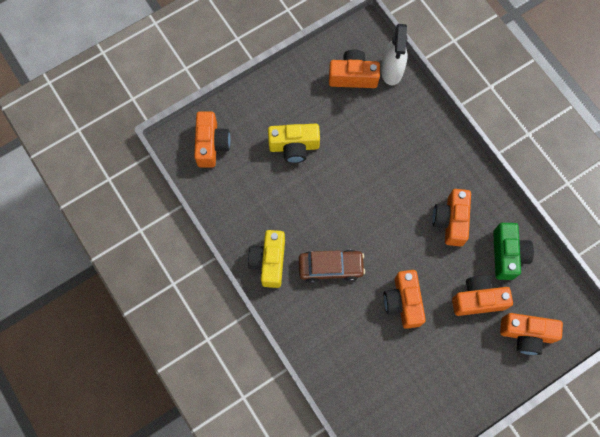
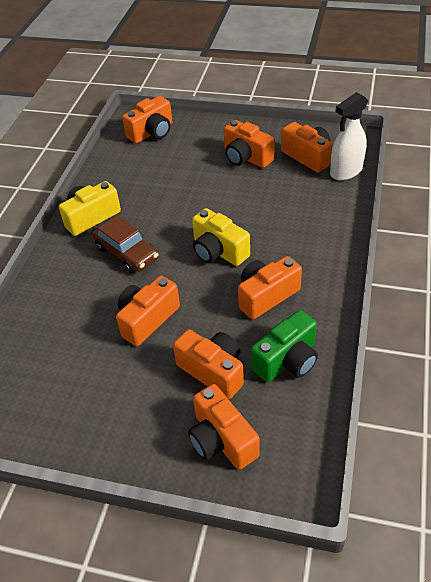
camera: 50 degrees right, 25 degrees down
(294, 146) = (205, 167): yellow camera -> yellow camera (218, 251)
(311, 112) = (246, 157): none -> orange camera

